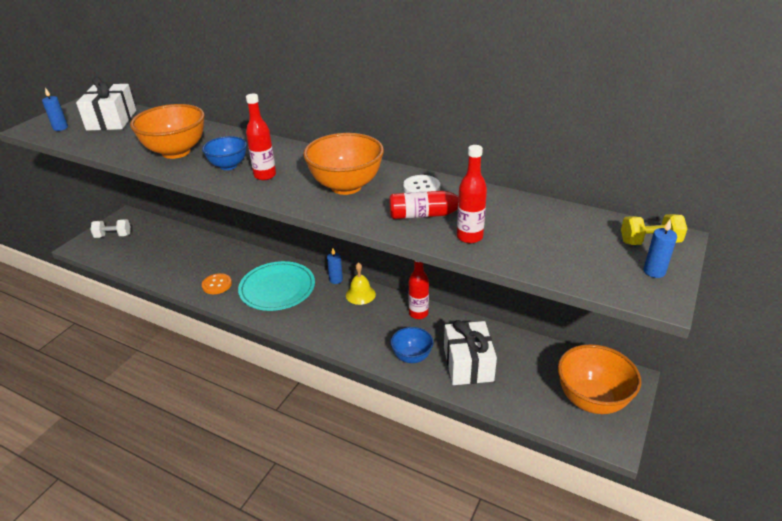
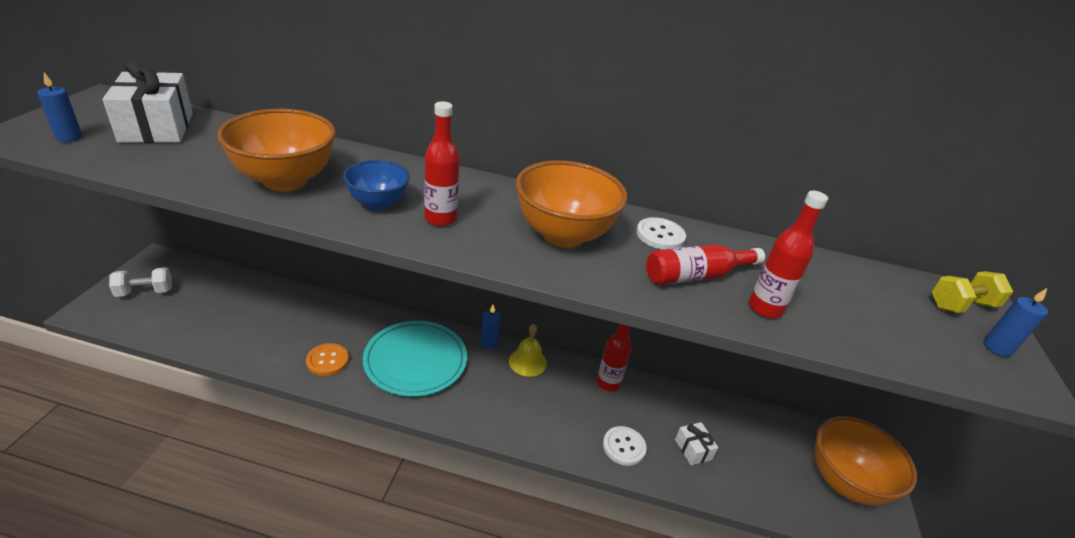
camera: 20 degrees left, 0 degrees up
(412, 357) = (624, 446): blue bowl -> white button
(468, 364) = (693, 449): white gift -> white gift, size x0.49

